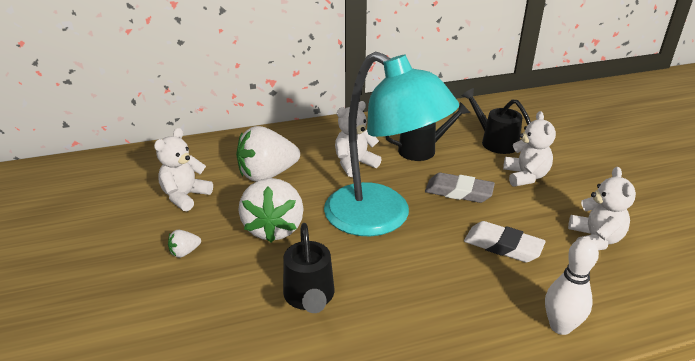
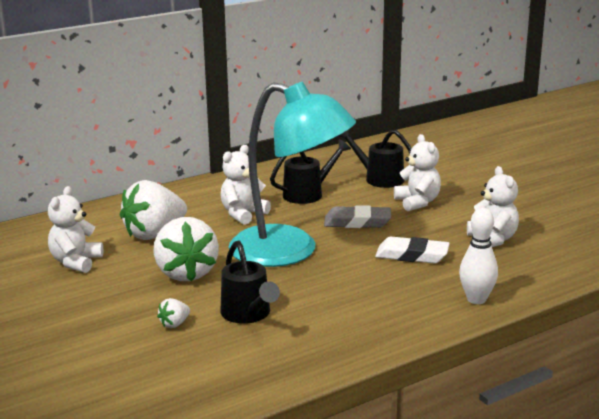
camera: 15 degrees left, 10 degrees down
(185, 252) = (105, 302): white strawberry -> white strawberry (174, 324)

